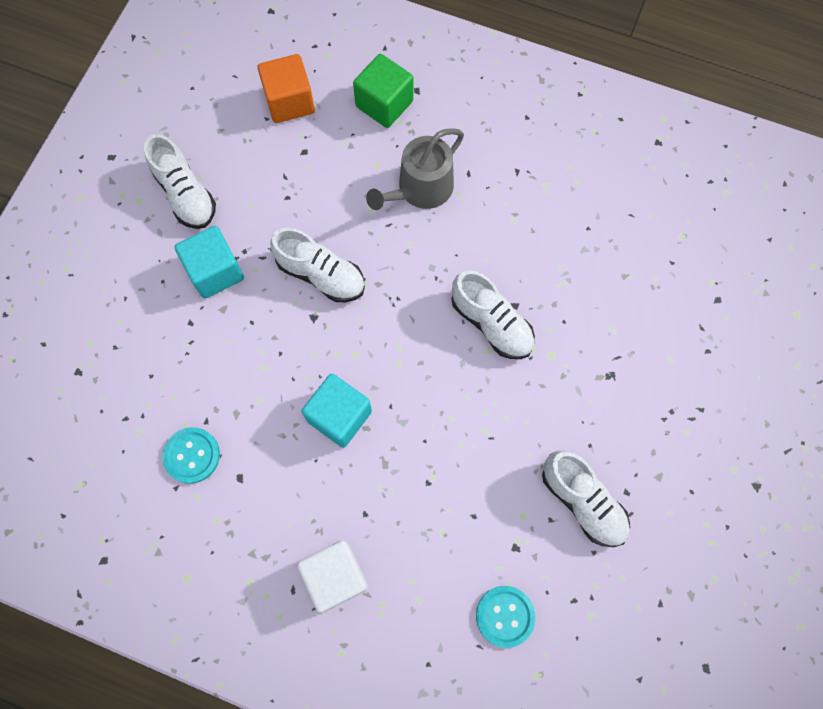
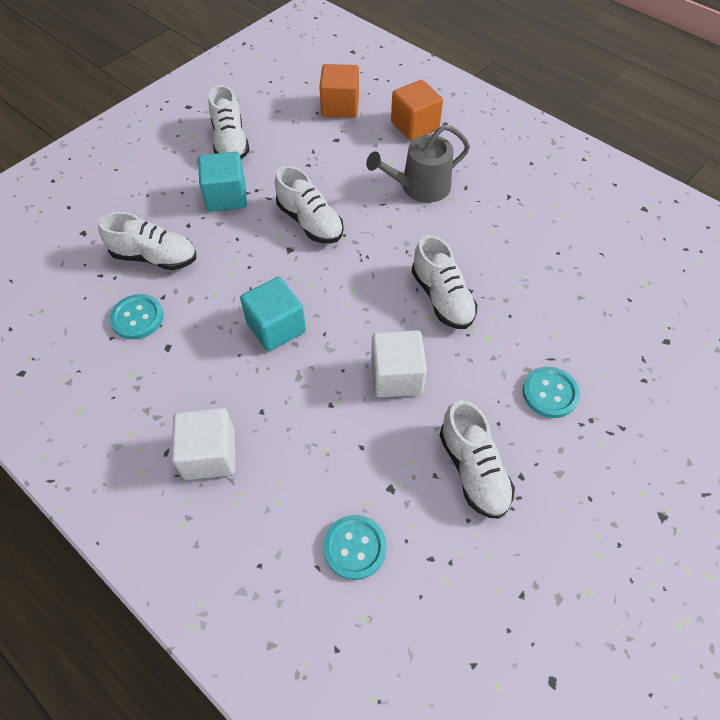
camera: 20 degrees right, 15 degrees down
(174, 376) = (155, 257): none -> white shoe
(384, 104) = (415, 126): green cube -> orange cube
(479, 429) = (396, 376): none -> white cube
(627, 396) = (550, 393): none -> turquoise button

